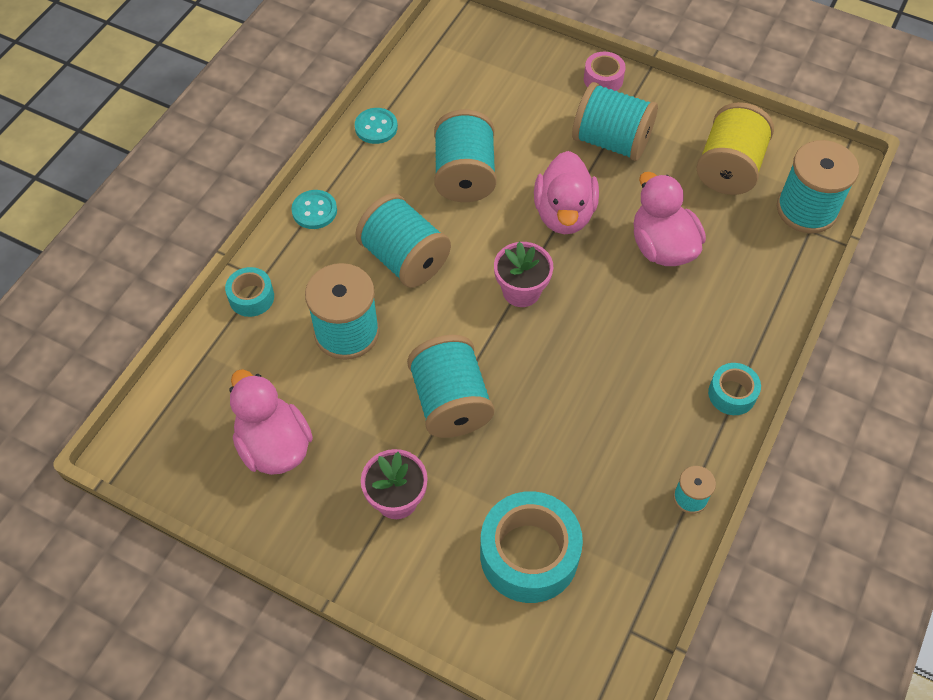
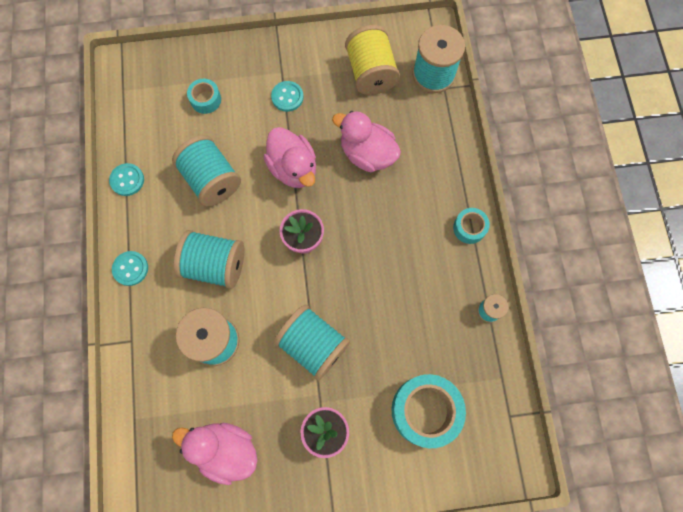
camera: 35 degrees left, 15 degrees up
(251, 297) = (134, 359): turquoise tape -> turquoise tape (205, 100)
(603, 79) = (252, 53): pink tape -> none
(611, 141) = (287, 97): turquoise spool -> turquoise button

